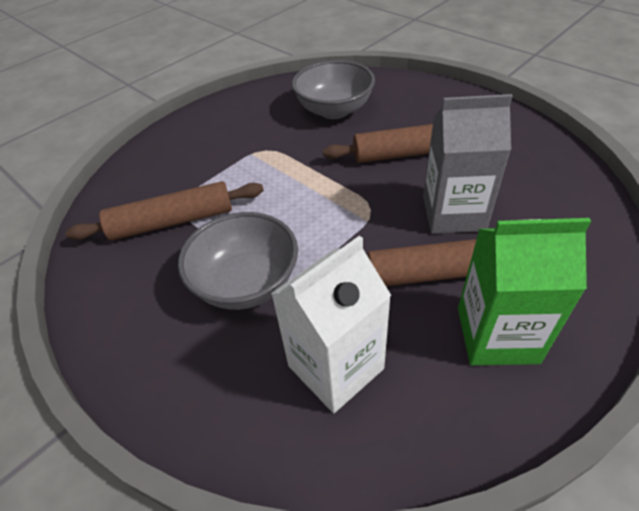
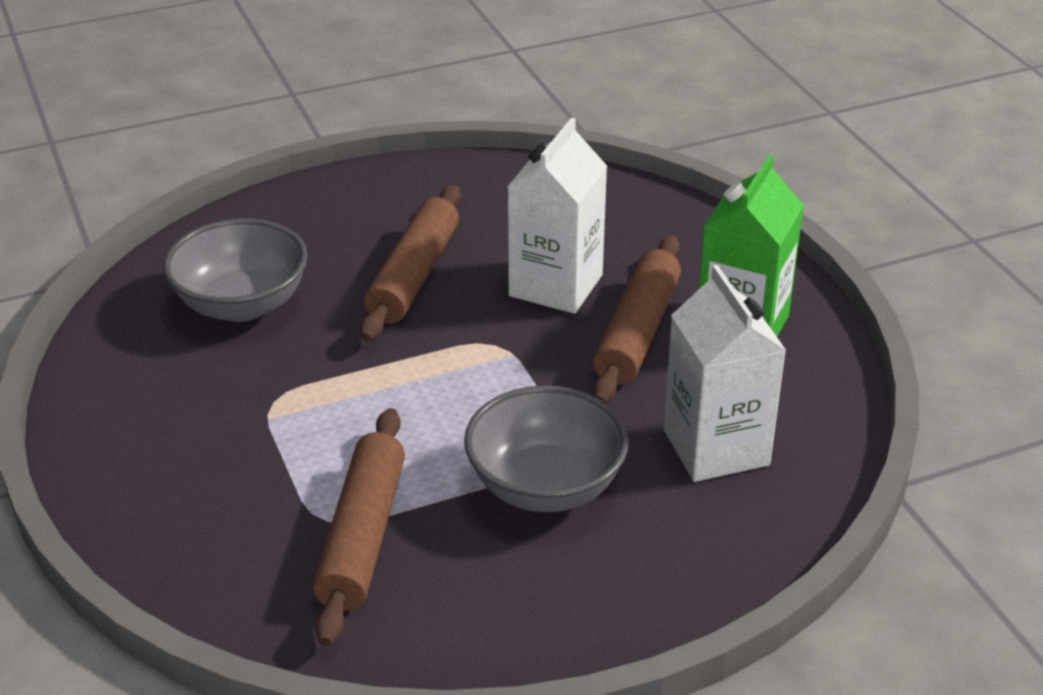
camera: 70 degrees left, 10 degrees down
(453, 213) = (555, 285): grey carton -> white carton

